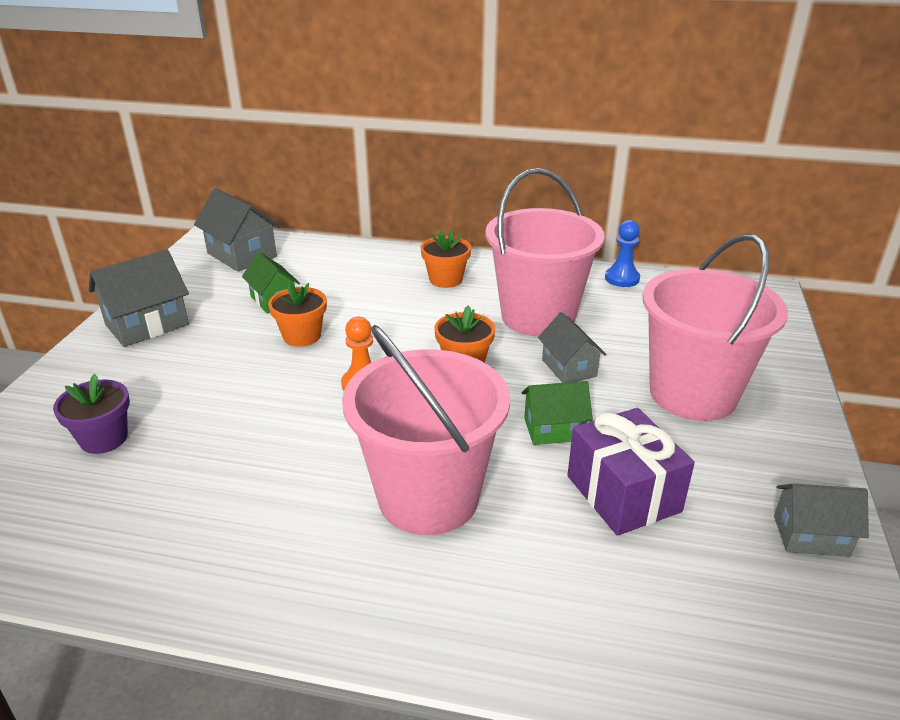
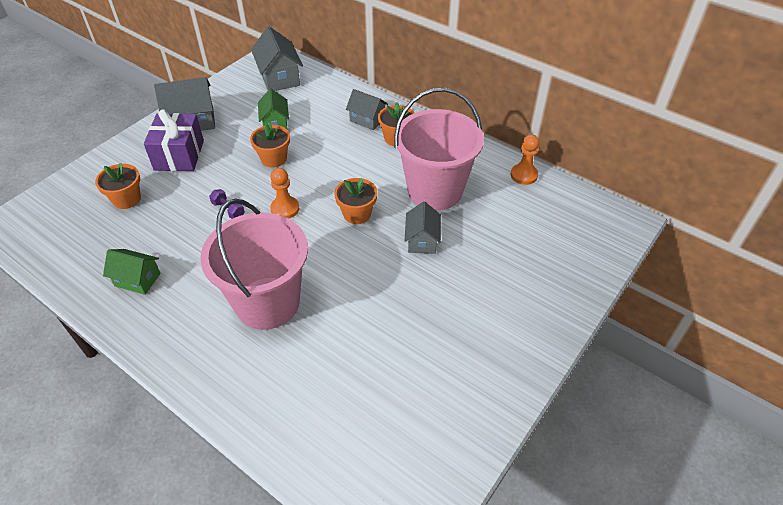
camera: 25 degrees right, 15 degrees up
(104, 438) = (126, 199): purple flower pot -> orange flower pot
(280, 407) = (228, 210): none -> purple dumbbell
(553, 429) = (375, 284): green house -> green house (137, 279)
(622, 278) = (524, 175): blue pawn -> orange pawn
(623, 493) = (380, 345): purple gift -> purple gift (179, 155)
(692, 394) = (489, 290): pink bucket -> none
(811, 535) = (472, 420): grey house -> grey house (367, 119)

